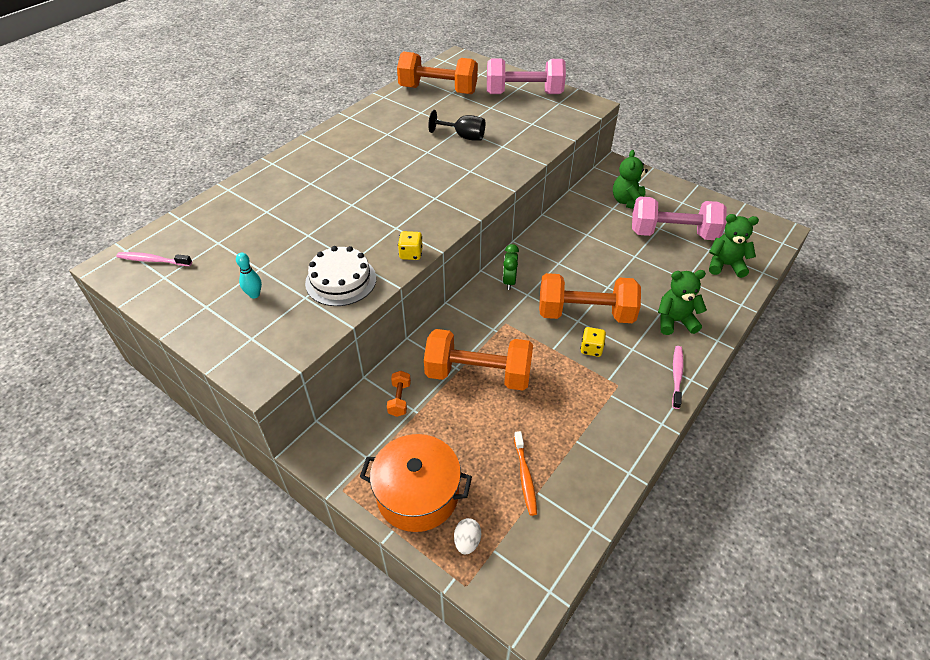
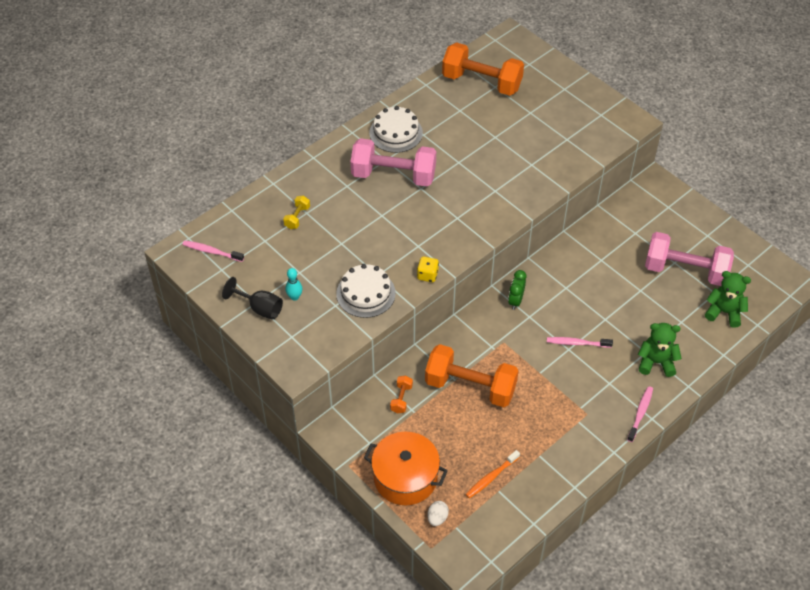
camera: 10 degrees right, 5 degrees up
(256, 217) = (297, 217): none -> yellow dumbbell
(358, 135) = (396, 133): none -> white cake
(463, 136) = (496, 147): black goblet -> black goblet (260, 308)
(524, 94) = (568, 98): pink dumbbell -> pink dumbbell (393, 175)
(525, 477) = (491, 477): orange toothbrush -> orange toothbrush turned 45 degrees clockwise
(585, 313) = (577, 343): orange dumbbell -> pink toothbrush
(591, 349) = (573, 377): yellow dice -> none
(627, 202) = (652, 227): green teddy bear -> none

